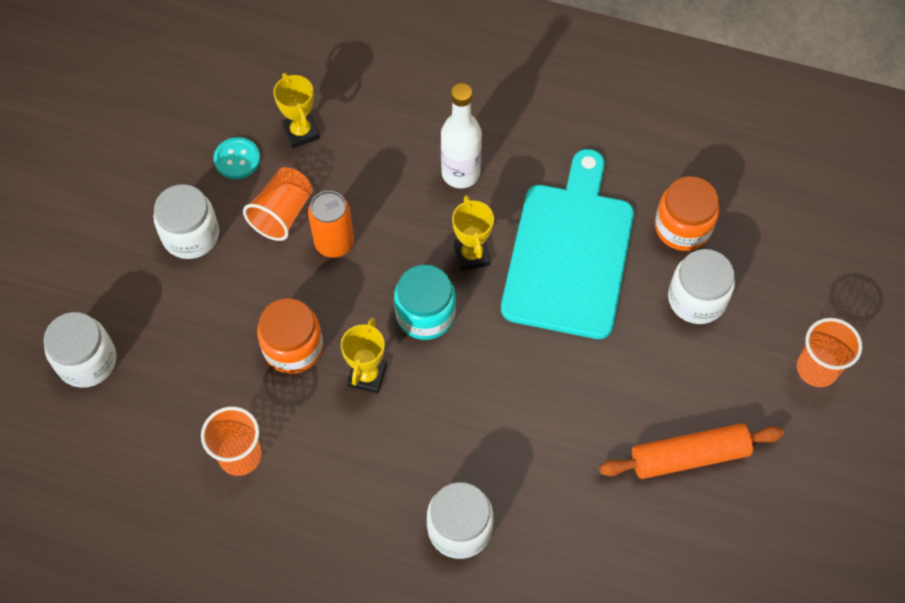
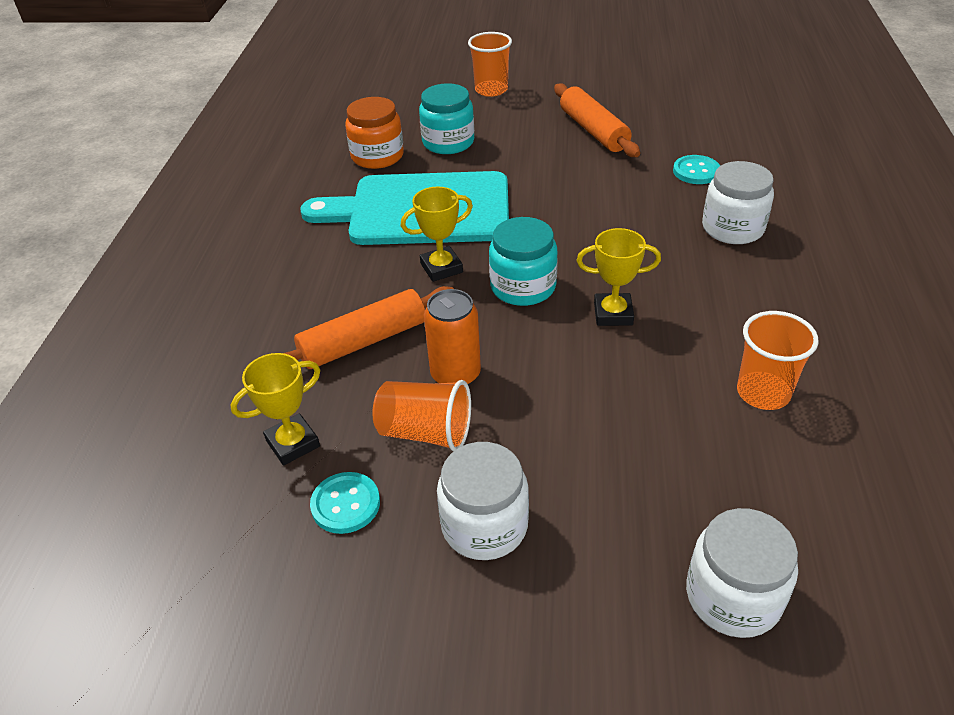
camera: 100 degrees left, 20 degrees down
(293, 347) = (607, 379): orange jar -> none
(392, 185) = (363, 342): none -> orange rolling pin
(460, 173) = (339, 292): white bottle -> none
(573, 535) = (696, 171): none -> turquoise button
(696, 299) = (448, 142): white jar -> turquoise jar

